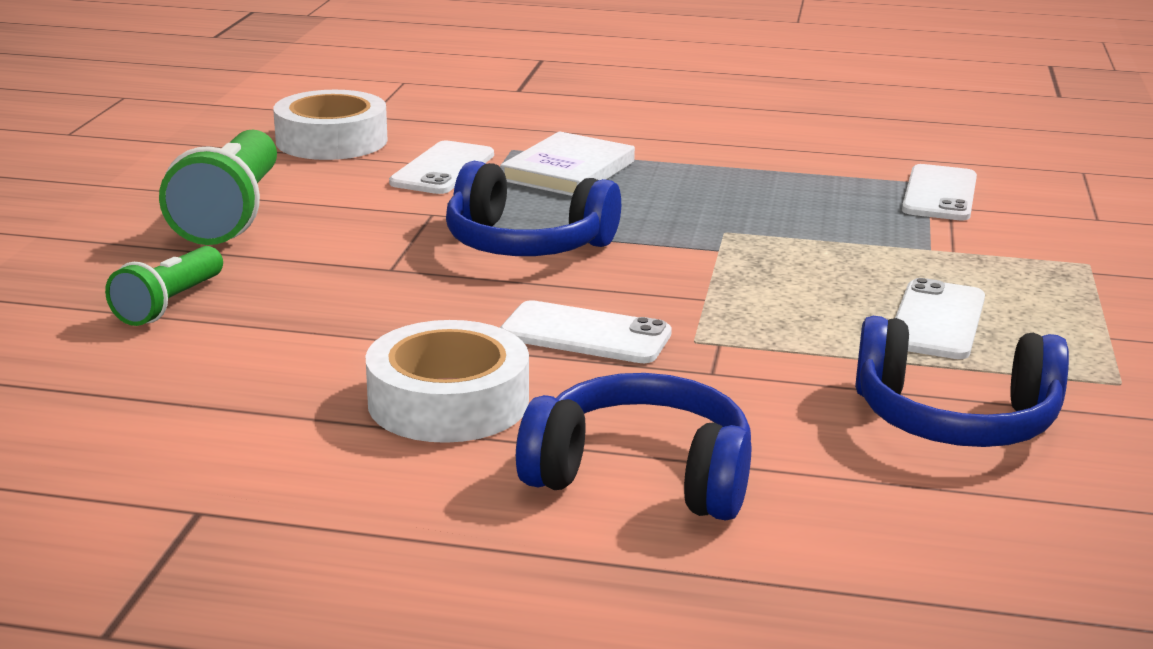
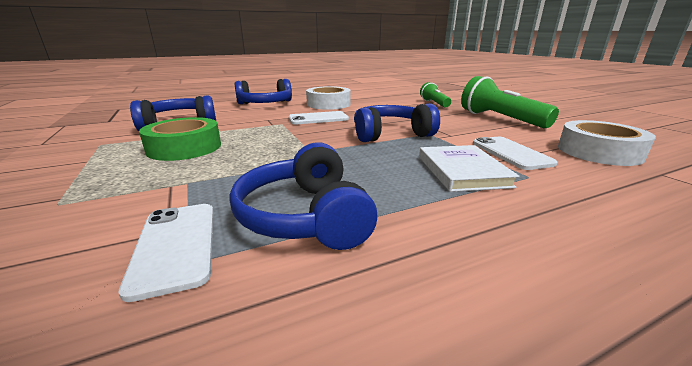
camera: 145 degrees right, 0 degrees up
(809, 183) = (305, 216): none -> blue headphones
(936, 320) = (184, 148): white phone -> green tape

